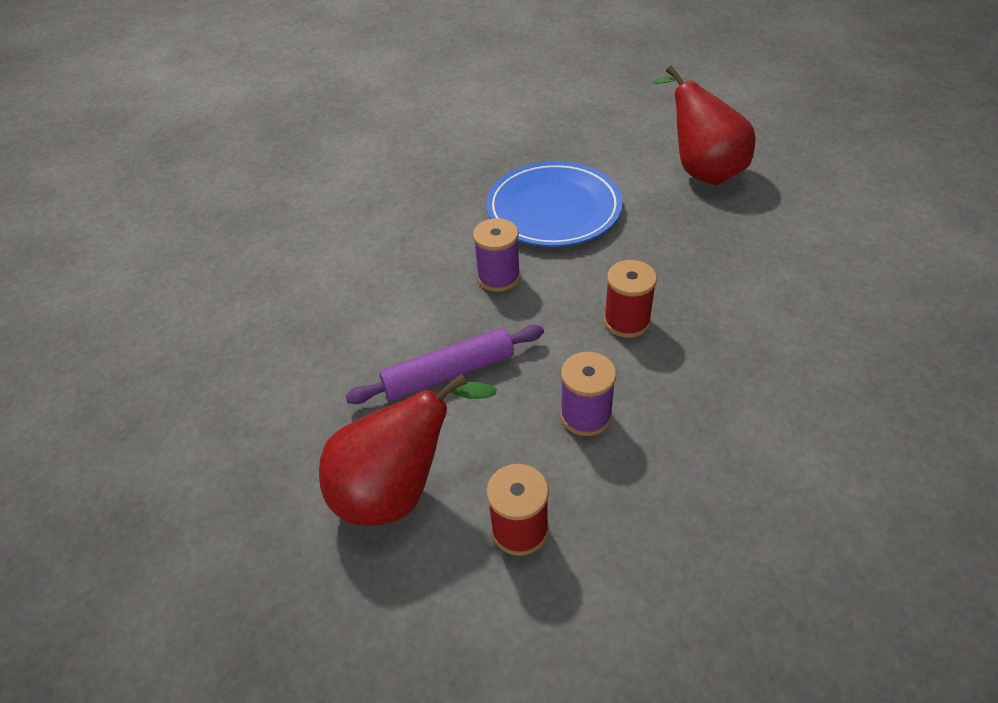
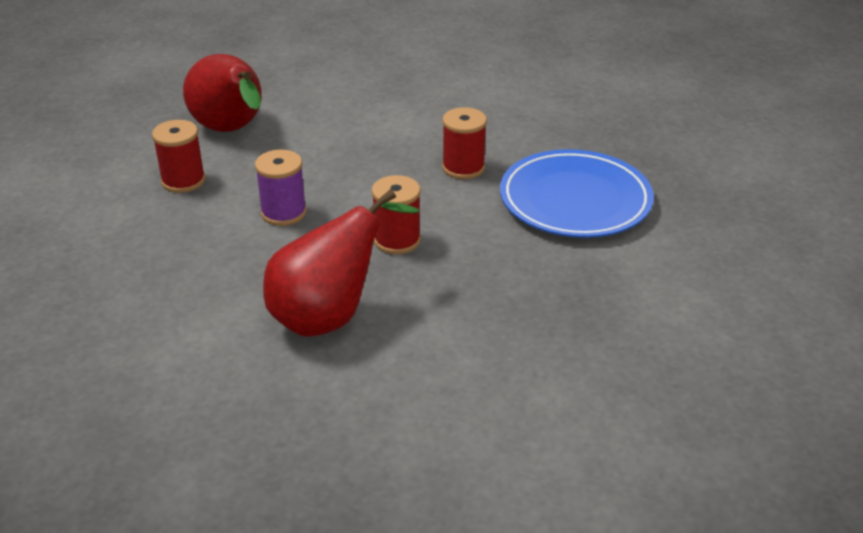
camera: 85 degrees right, 10 degrees down
(449, 373) = (343, 146): purple rolling pin -> none
(498, 277) = (463, 168): purple spool -> red spool
(701, 171) = (673, 315): red pear -> red pear (330, 316)

